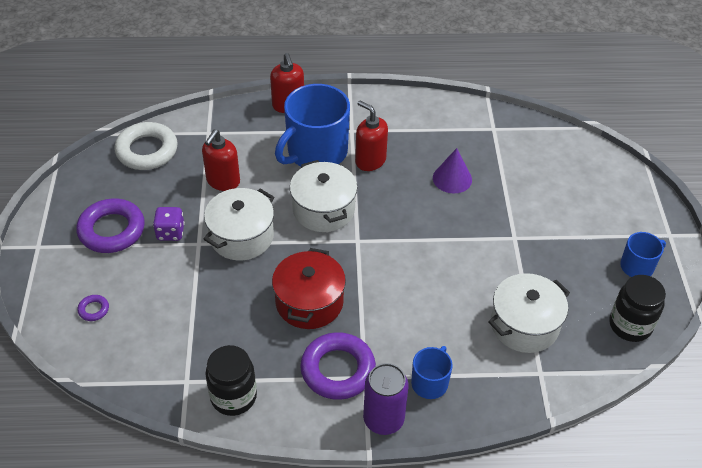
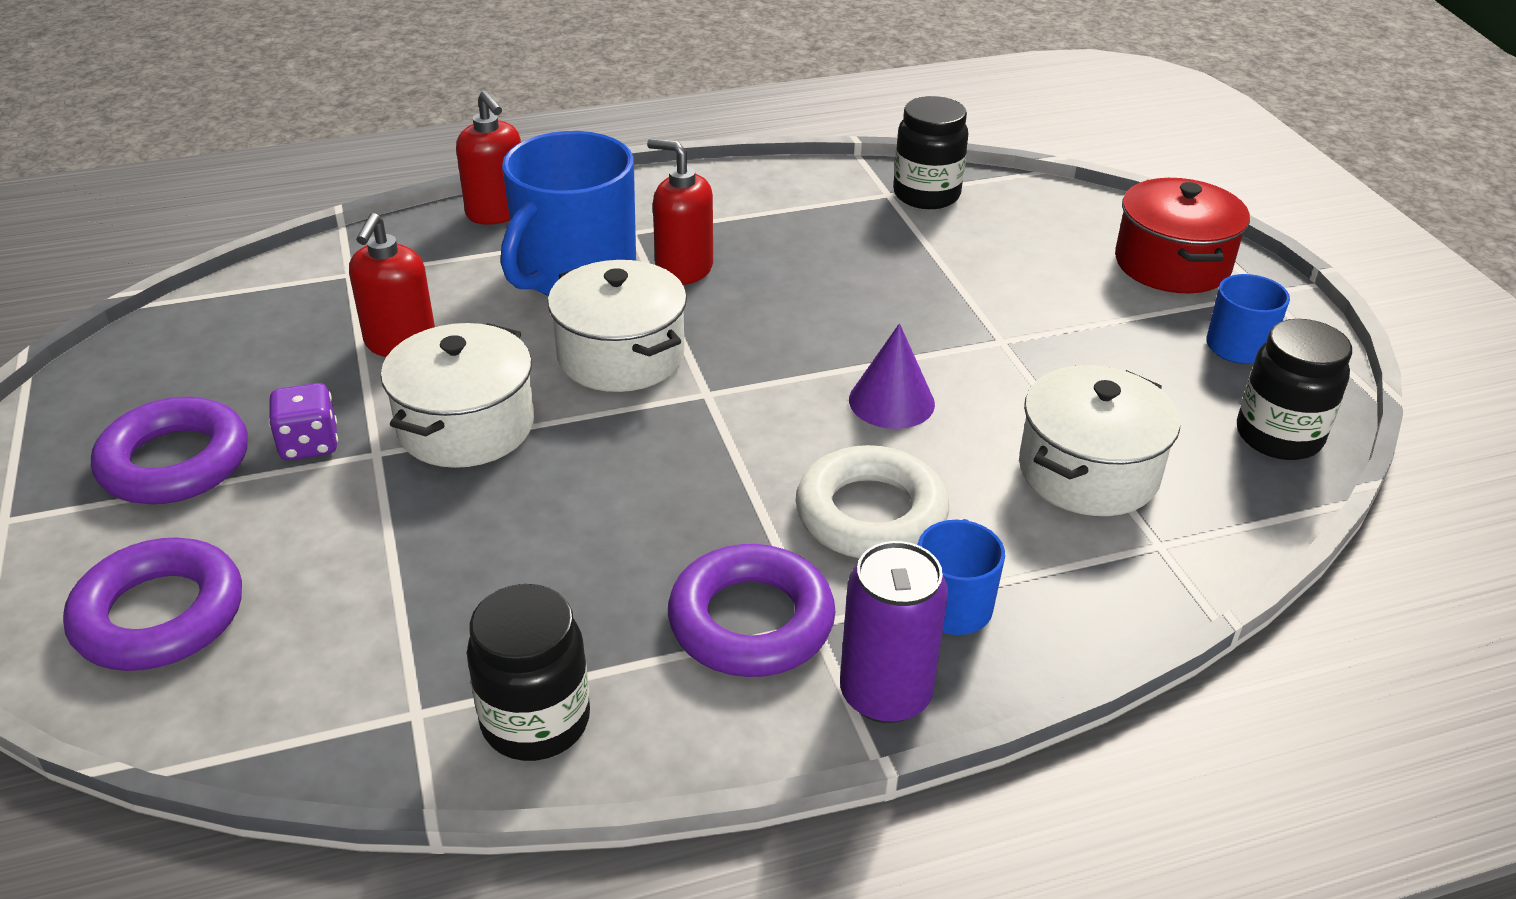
camera: 15 degrees left, 10 degrees down
(93, 309) = (159, 615): purple ring -> purple ring, size x2.32
(147, 151) = (226, 319): white ring -> white ring (871, 514)
(309, 302) = (646, 512): red pot -> red pot (1172, 264)
(452, 178) = (847, 273): purple cone -> purple cone (891, 401)
(514, 133) = (926, 195): none -> black jar

